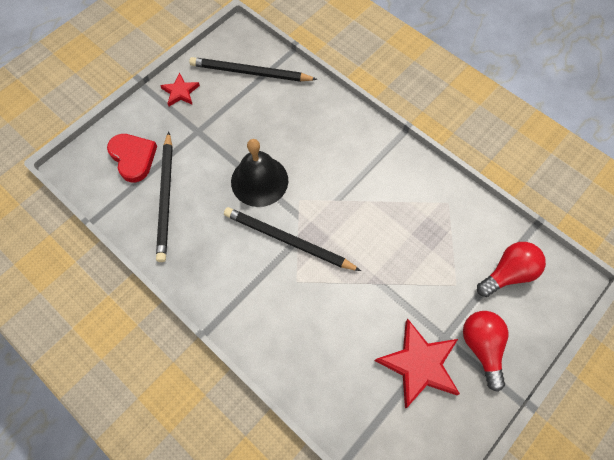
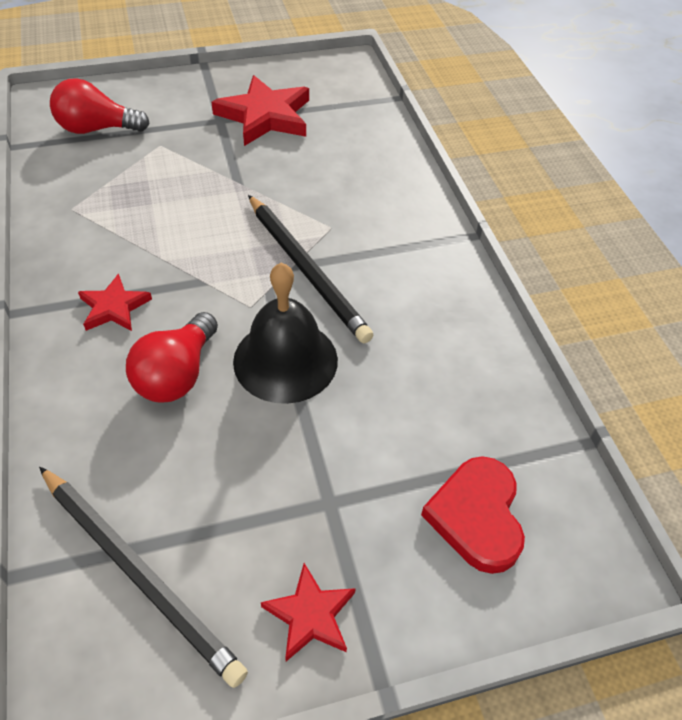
camera: 150 degrees left, 15 degrees down
(166, 197) = (448, 413): black pencil -> none
(362, 160) = (114, 307): none -> red star
(481, 347) = (193, 100): red light bulb -> red light bulb (177, 374)

